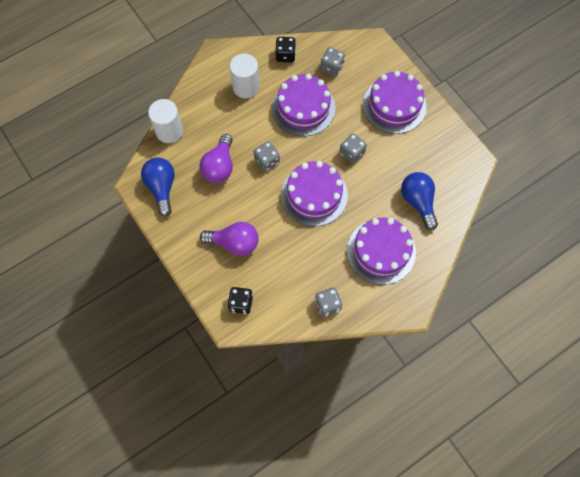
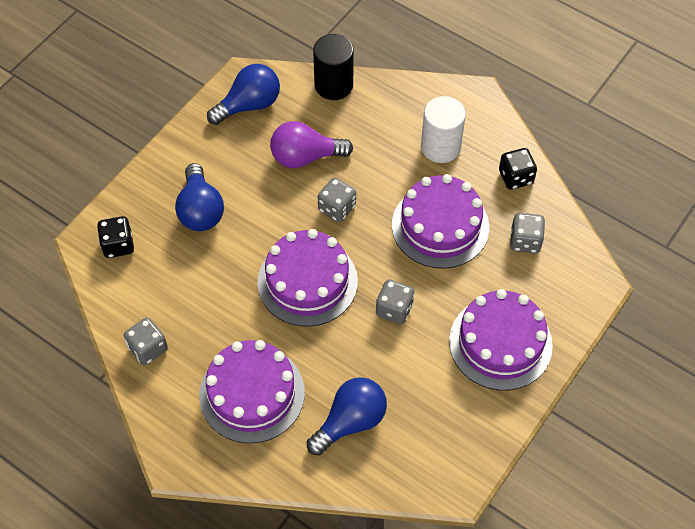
camera: 70 degrees right, 10 degrees down
(169, 131) = (333, 85): white cylinder -> black cylinder
(234, 243) = (200, 210): purple light bulb -> blue light bulb

